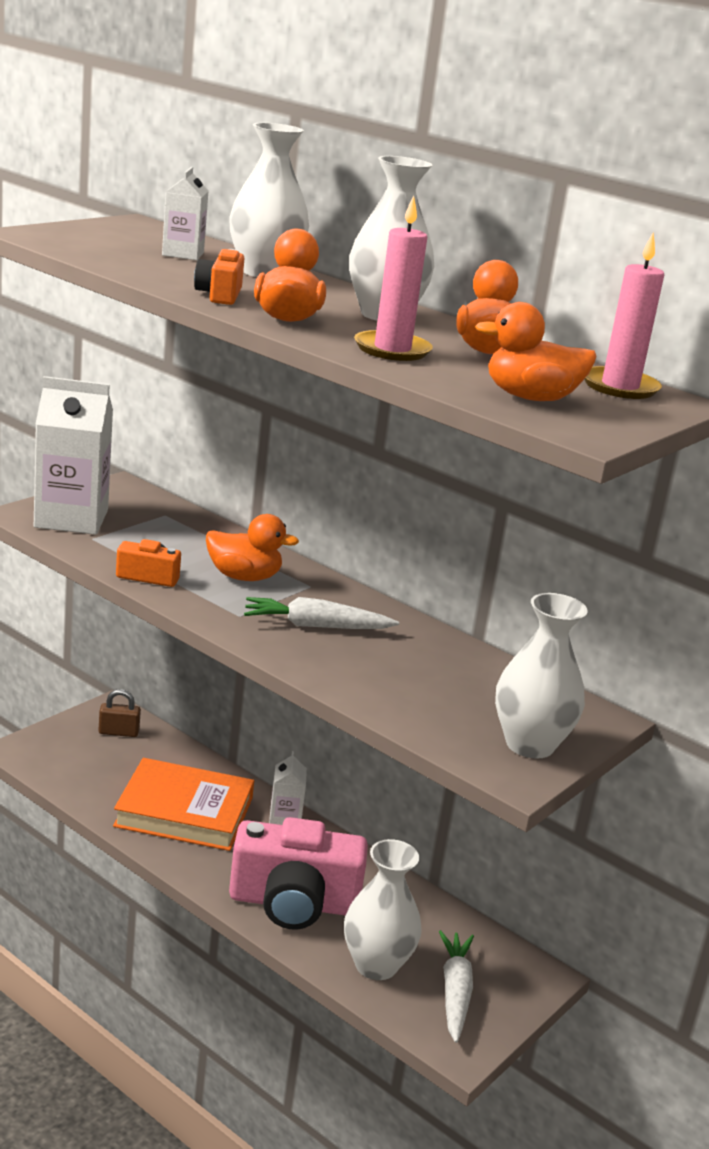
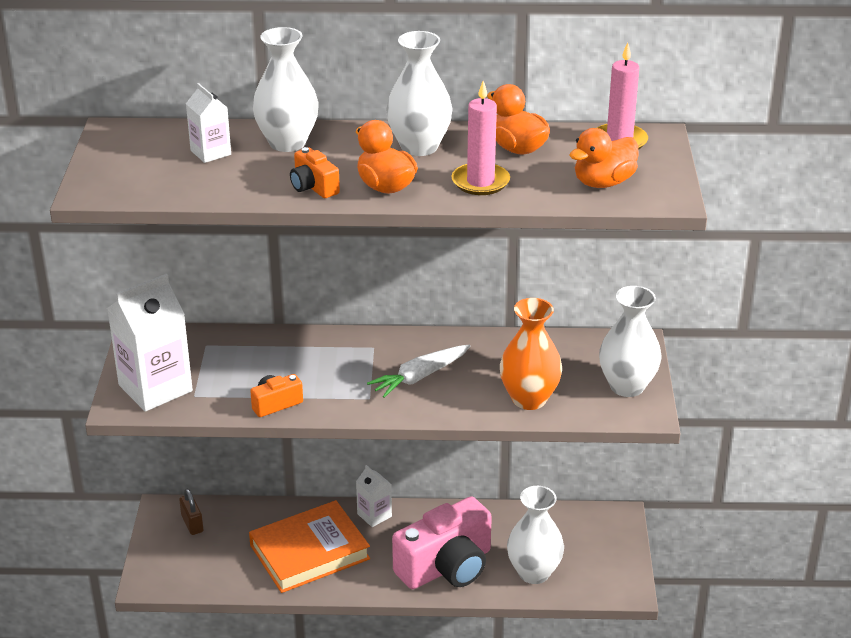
camera: 35 degrees left, 10 degrees up
(118, 732) = (192, 524): brown padlock -> brown padlock turned 75 degrees counterclockwise
(244, 577) = (328, 366): orange duck -> none
(399, 697) = (529, 399): none -> orange vase
(454, 992) = (589, 559): white carrot -> none

